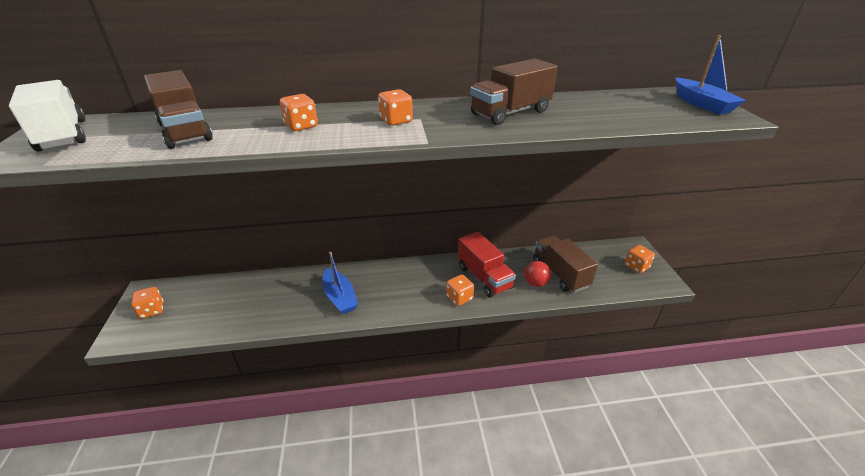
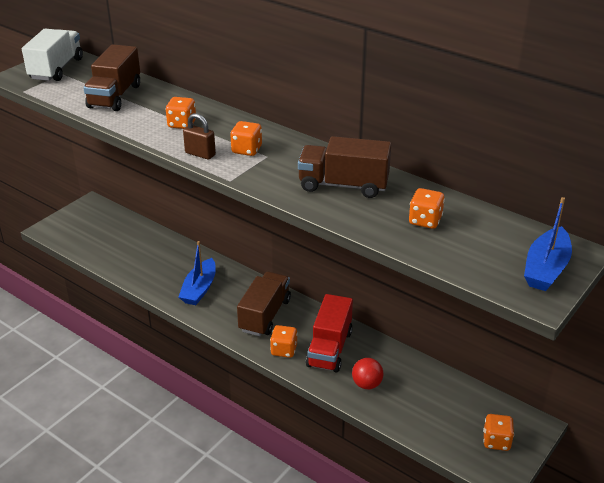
camera: 45 degrees right, 0 degrees up
(152, 310) = (81, 222): orange dice -> orange dice (425, 221)
(363, 137) = (200, 154): none -> brown padlock
(560, 274) = (404, 393): brown truck -> brown truck (265, 315)

